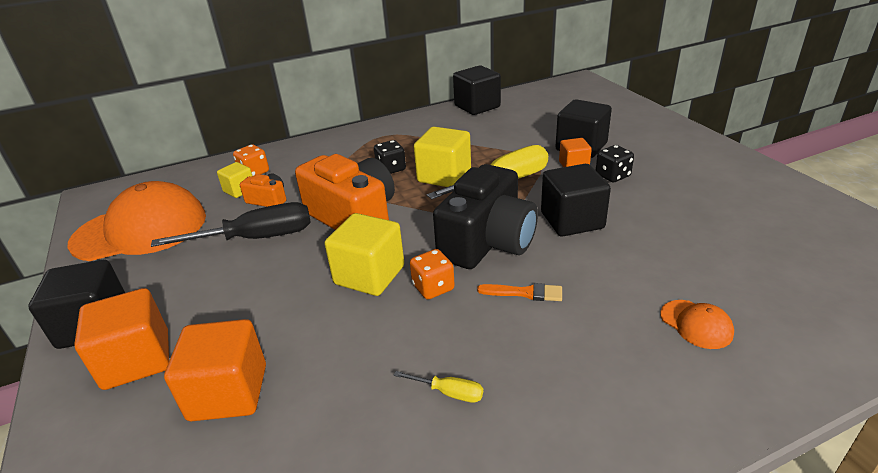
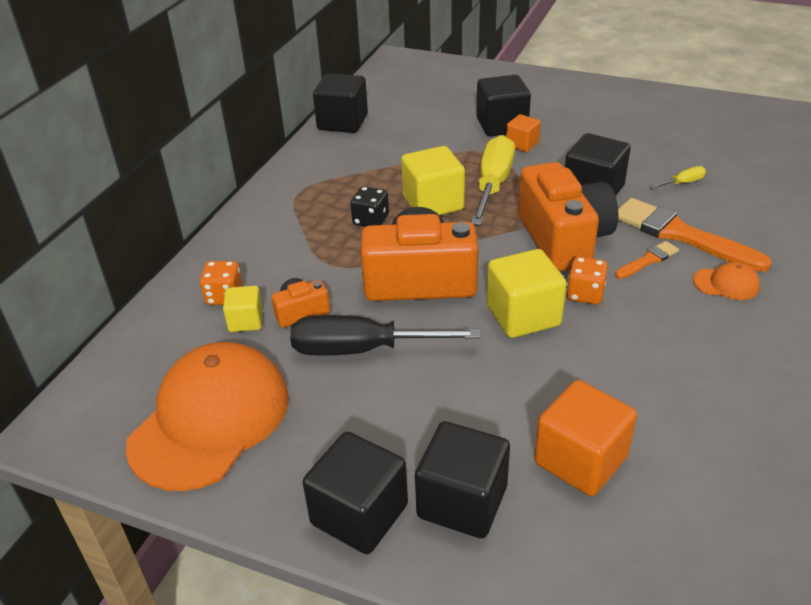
camera: 45 degrees left, 5 degrees up
(137, 360) = (462, 502): orange cube -> black cube
(256, 238) = (363, 350): black screwdriver -> black screwdriver turned 120 degrees counterclockwise
(448, 392) = (711, 351): yellow screwdriver -> yellow screwdriver (682, 183)
(487, 242) = (563, 239): black camera -> orange camera
(588, 290) = (681, 235): none -> orange brush
(612, 176) = (564, 140): black dice -> none
(696, 324) = (764, 220): orange cap -> orange cap (726, 284)

